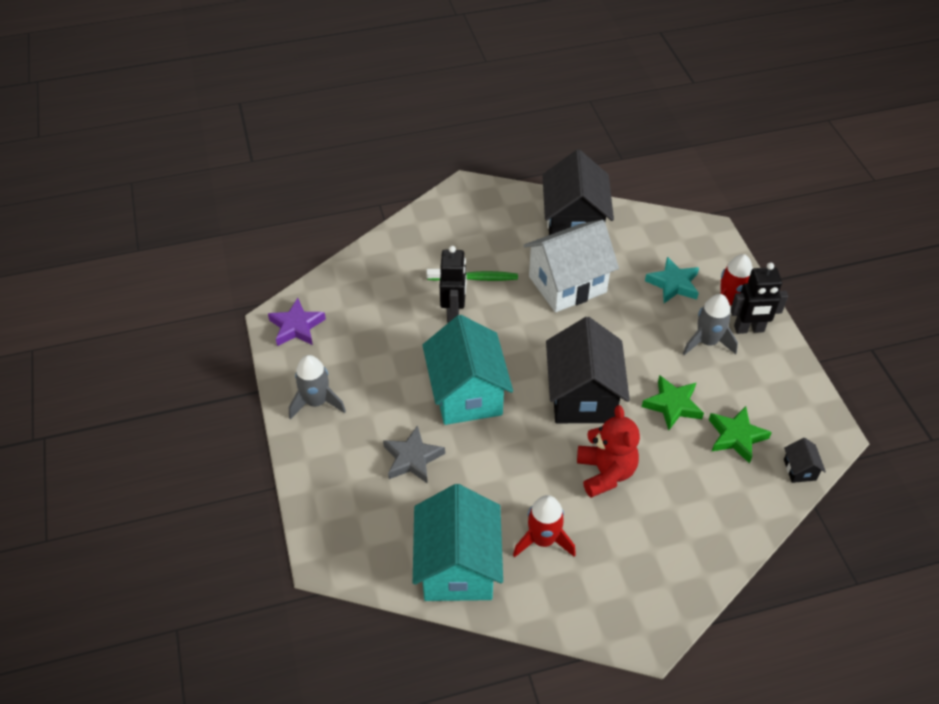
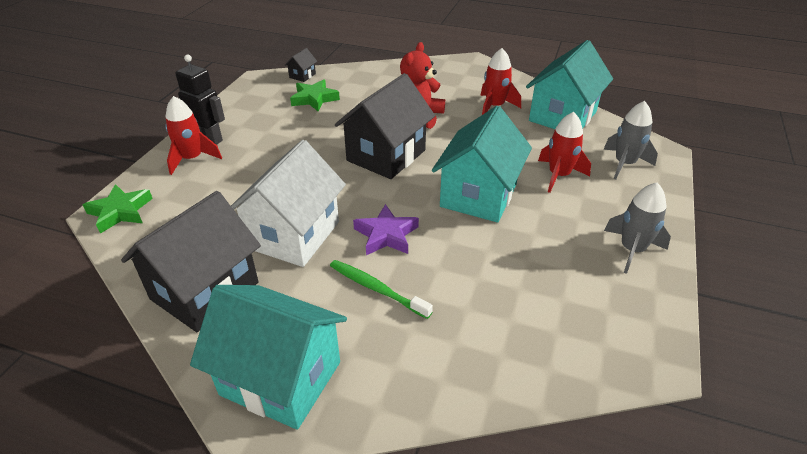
camera: 145 degrees left, 10 degrees down
(296, 326) = (629, 339): purple star -> purple star (386, 235)
(412, 458) = (559, 175): grey star -> red rocket
(454, 312) = (431, 265): black robot -> none
(478, 210) = (281, 378): none -> turquoise house
(567, 284) = (293, 235): white house -> white house turned 75 degrees counterclockwise
(672, 405) = (330, 126): green star -> green star (120, 212)
(673, 284) = (208, 190): turquoise star -> none
(707, 342) = (250, 145): grey rocket -> grey rocket (624, 164)

